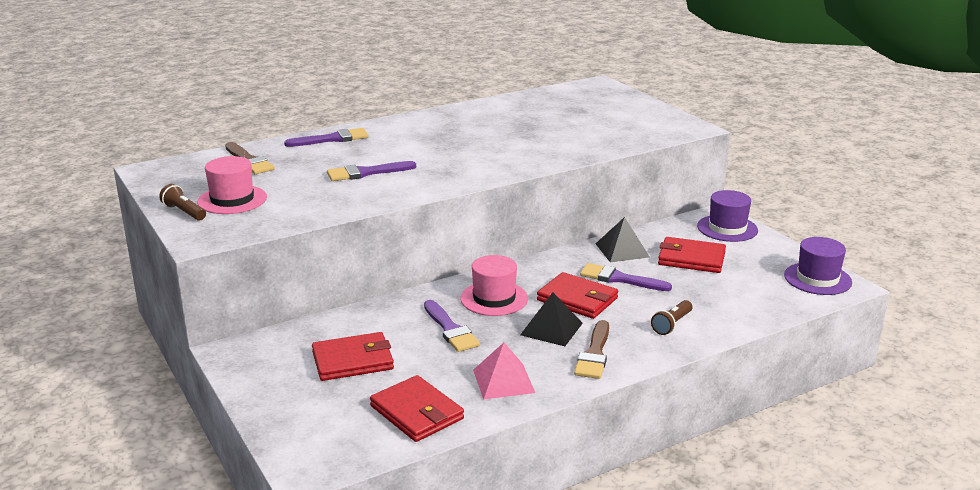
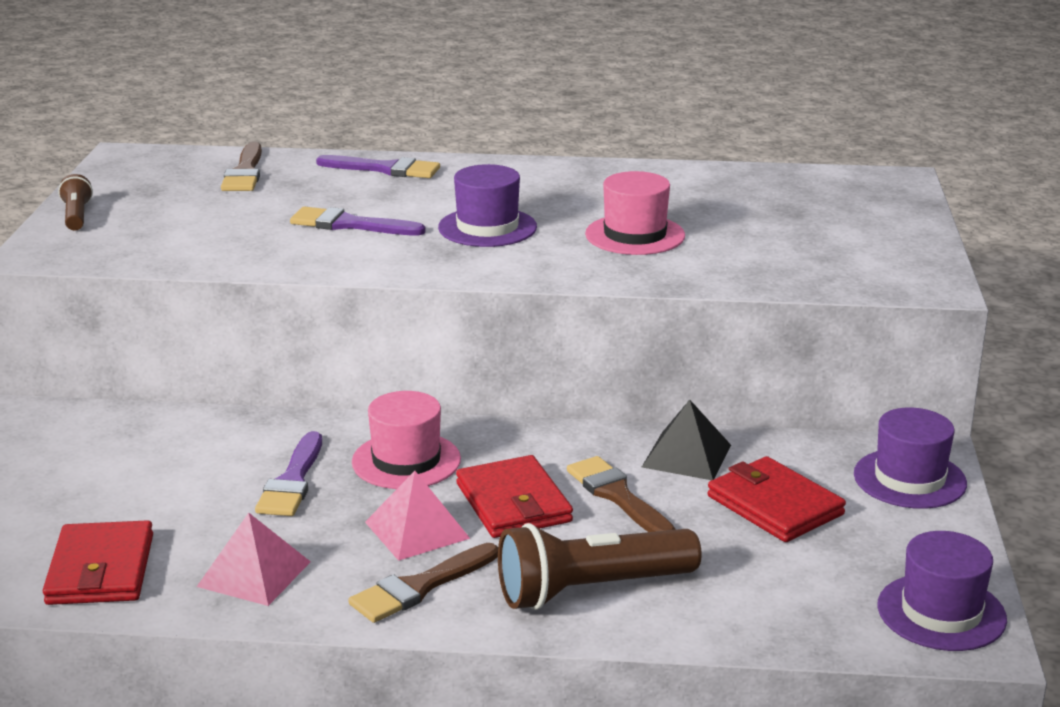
camera: 35 degrees right, 0 degrees up
(232, 200) = (148, 216): pink hat -> pink hat (635, 235)
(353, 360) = (128, 476): red wallet -> none
(444, 155) = (487, 227): none -> purple hat
(551, 329) = (417, 530): black pyramid -> pink pyramid
(619, 279) = (617, 496): purple brush -> brown brush
(672, 324) = (591, 590): brown flashlight -> brown flashlight, size x1.97

